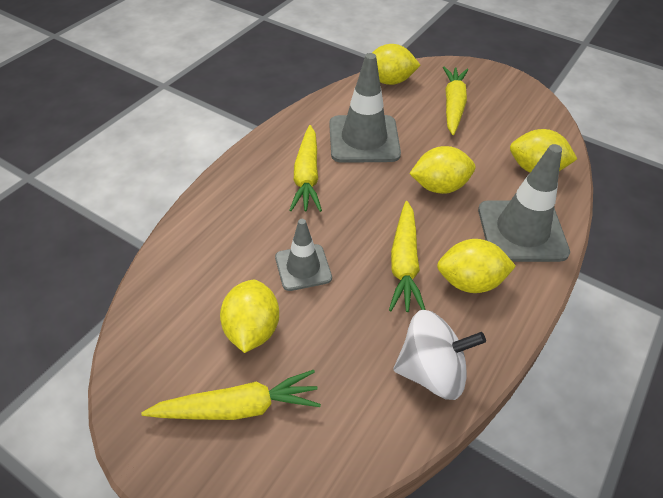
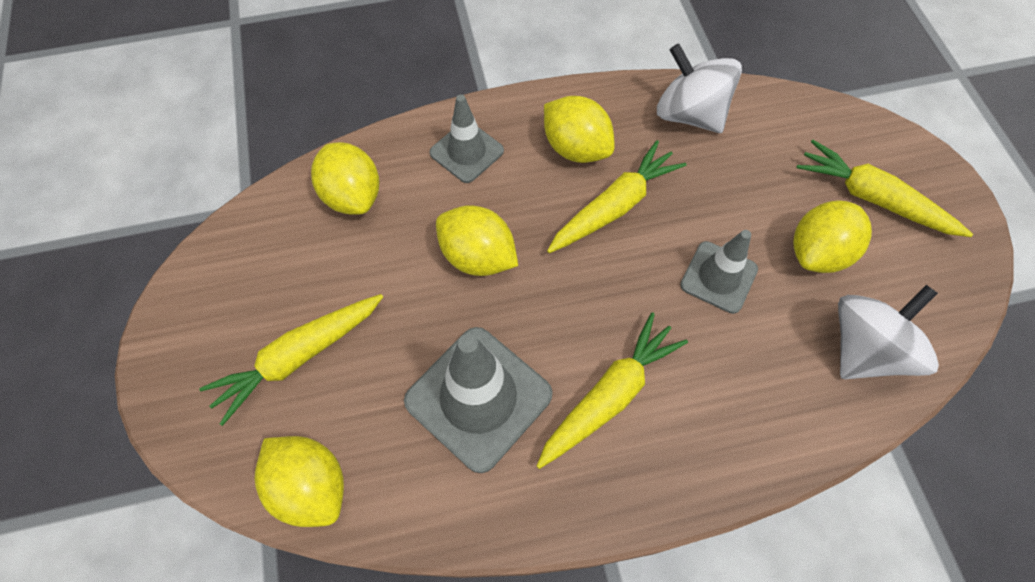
camera: 135 degrees left, 15 degrees up
(183, 288) = (865, 349): none -> white spinning top
(522, 231) = (466, 152): grey traffic cone -> grey traffic cone, size x0.60

